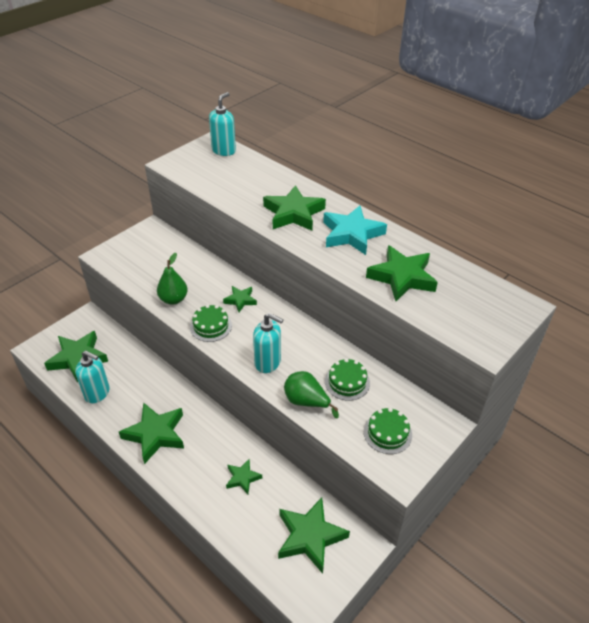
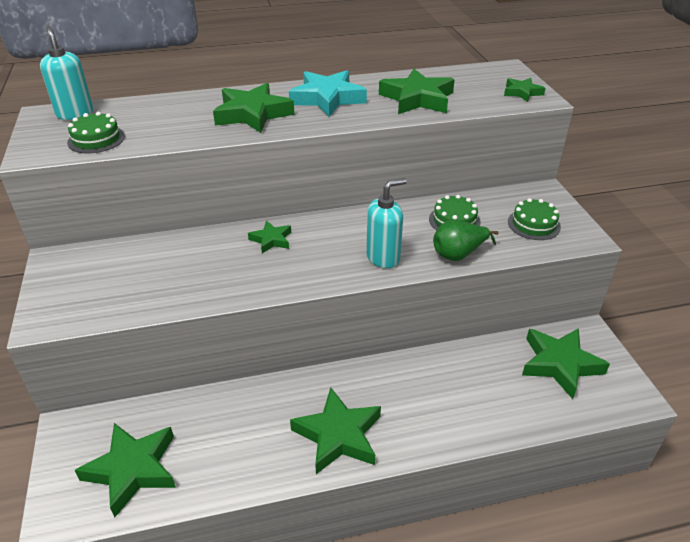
camera: 55 degrees left, 5 degrees down
(97, 393) = (218, 470): turquoise soap dispenser -> none
(173, 299) = (209, 288): green pear -> none
(211, 326) = (287, 276): green cake -> green cake (96, 139)
(242, 478) = (457, 383): green star -> green star (522, 92)

